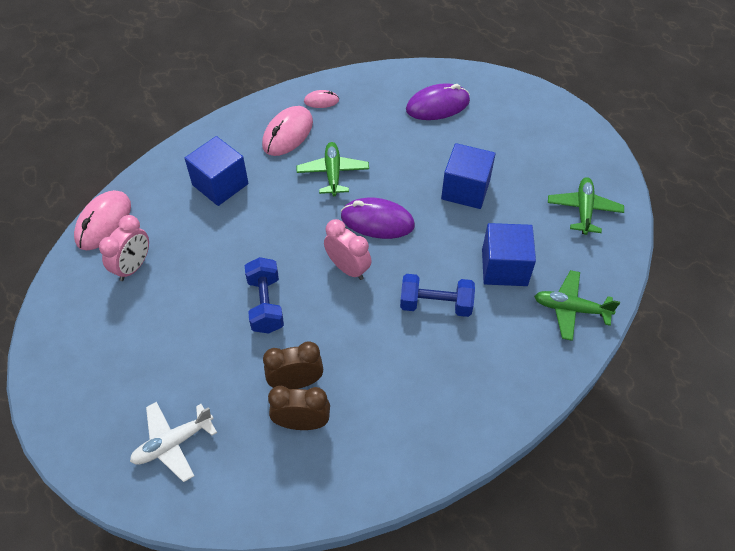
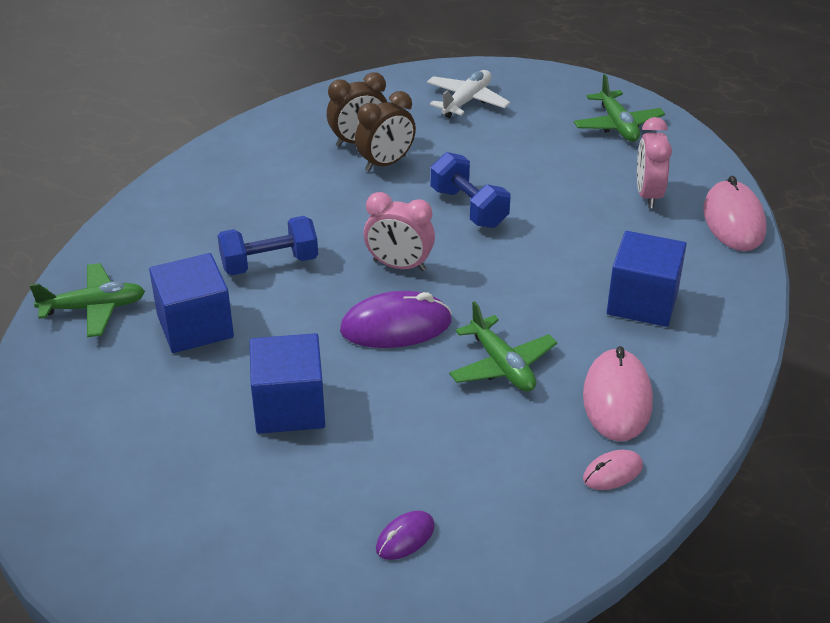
camera: 155 degrees right, 15 degrees down
(437, 105) = (405, 538): purple mouse -> purple mouse, size x0.53
(583, 210) = (92, 437): green plane -> green plane (617, 125)

